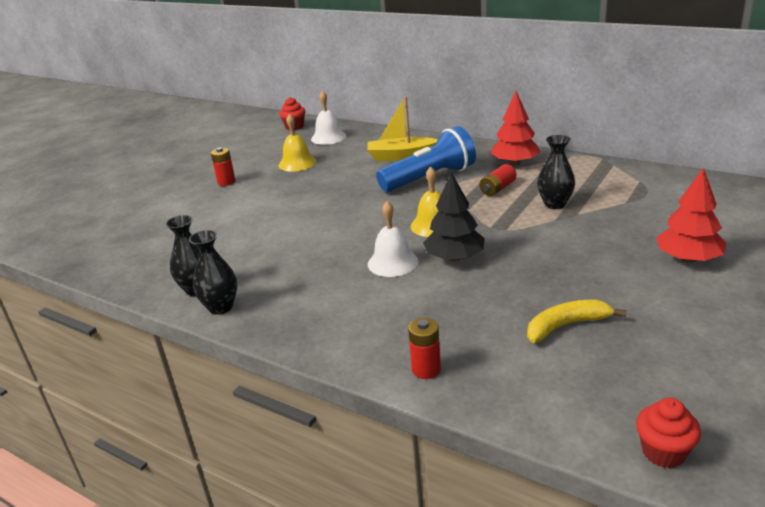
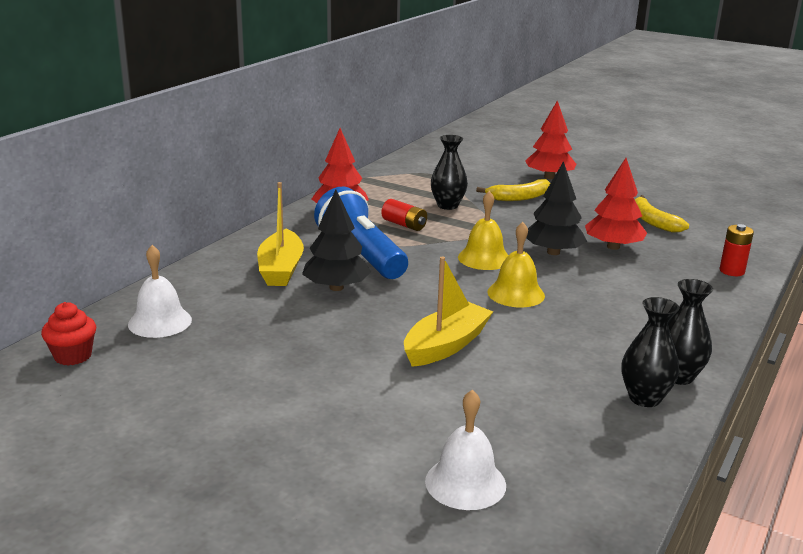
camera: 95 degrees left, 5 degrees down
(226, 182) = (301, 410): red battery -> none
(287, 216) = (446, 345): none -> yellow boat
(297, 163) = (256, 346): yellow bell -> yellow bell (516, 294)
(373, 175) = (336, 287): none -> black tree
(392, 262) = (565, 280): white bell -> white bell (465, 482)
(477, 292) = (613, 247): none -> red tree
(601, 240) = (519, 197): none -> yellow banana
(663, 452) = (772, 212): red cupcake -> none

